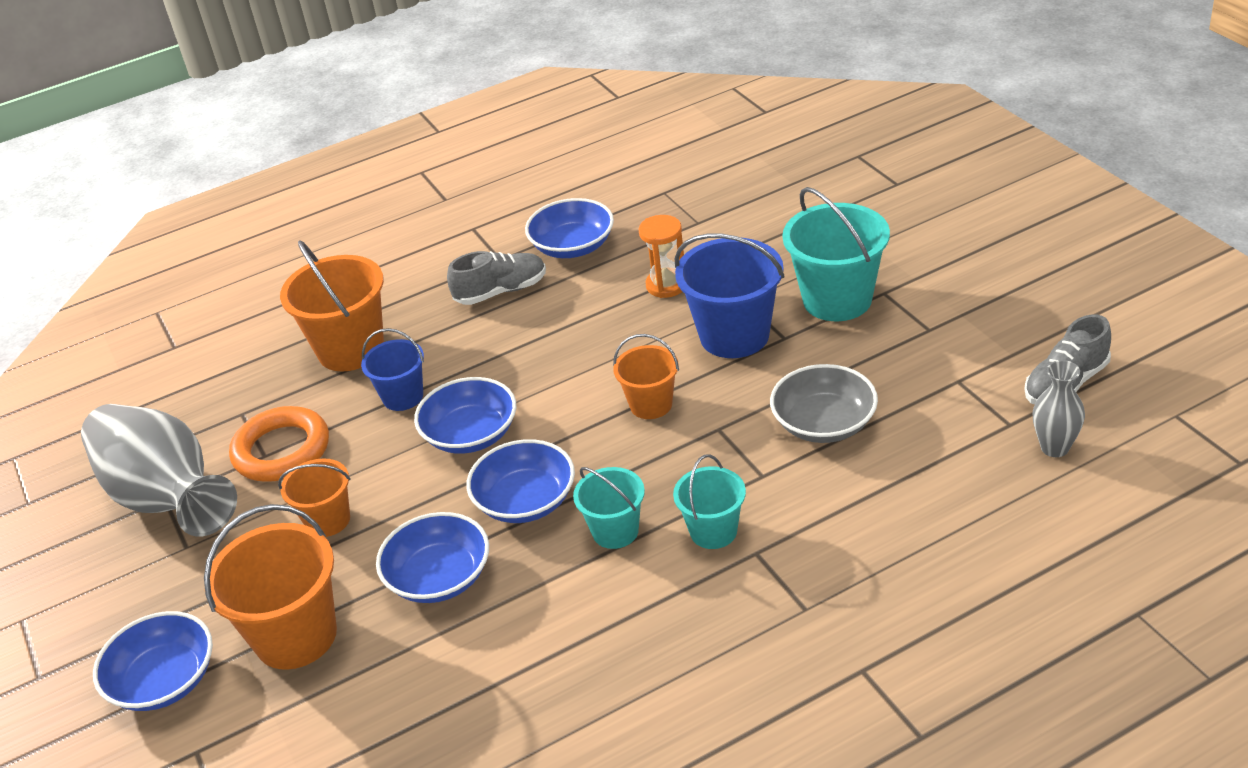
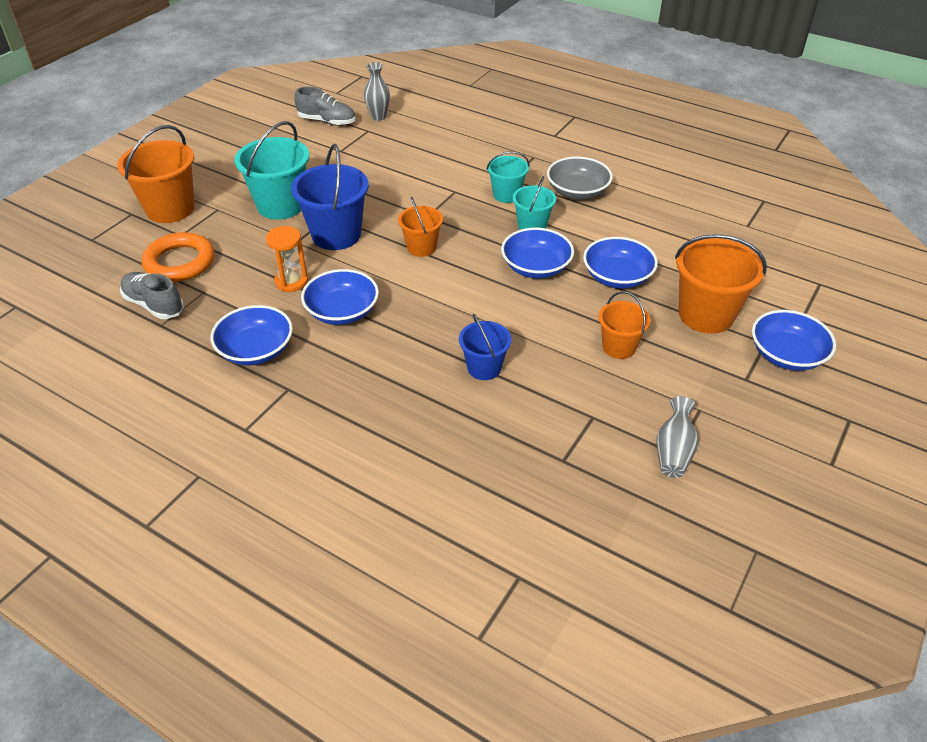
camera: 125 degrees left, 5 degrees up
(167, 498) = (673, 451): grey vase -> grey vase, size x0.47
(282, 450) = (581, 409): orange ring -> orange ring (180, 262)
(351, 349) = (449, 429): orange bucket -> orange bucket (170, 209)
(471, 434) = (498, 315): blue bowl -> blue bowl (342, 311)
(501, 291) = (333, 368): grey shoe -> grey shoe (154, 305)
(824, 423) = (400, 182): grey bowl -> grey bowl (577, 191)

